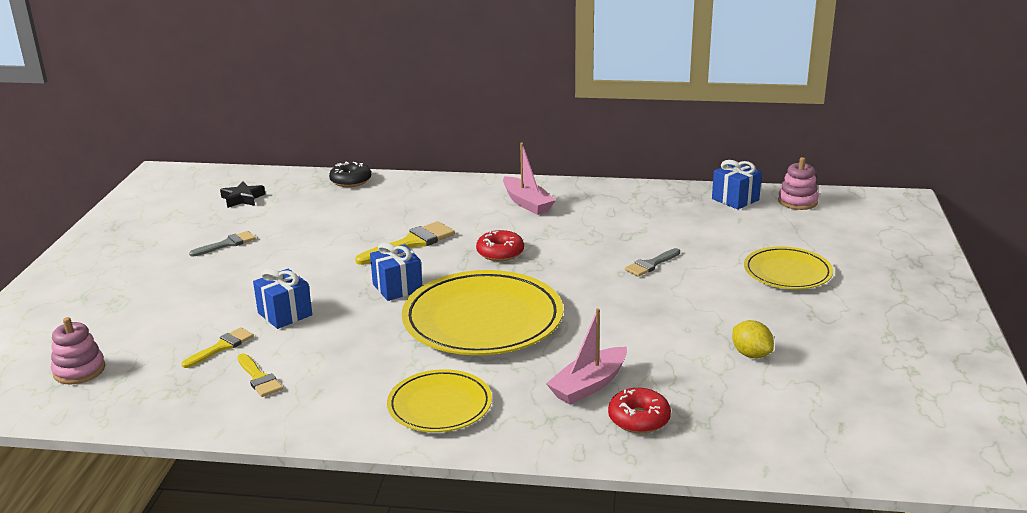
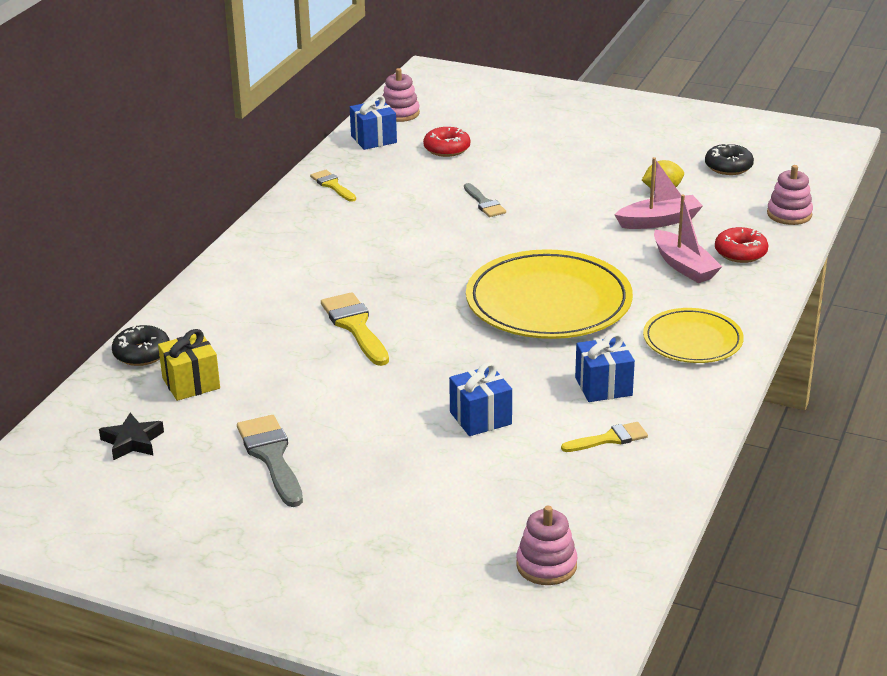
camera: 75 degrees left, 5 degrees up
(222, 347) = (535, 462): yellow brush -> yellow brush (332, 185)
(227, 244) = (271, 456): grey brush -> grey brush, size x1.62
(316, 202) = (191, 383): none -> yellow gift
(397, 288) = (457, 343): blue gift -> blue gift (603, 386)
(500, 253) = (412, 276): red donut -> red donut (447, 149)
(527, 203) = (300, 245): pink boat -> pink boat (659, 221)
(756, 446) = (789, 214): none -> pink stacking toy
(787, 272) = (534, 147): yellow plate -> none
(845, 392) = (728, 167): none -> black donut

